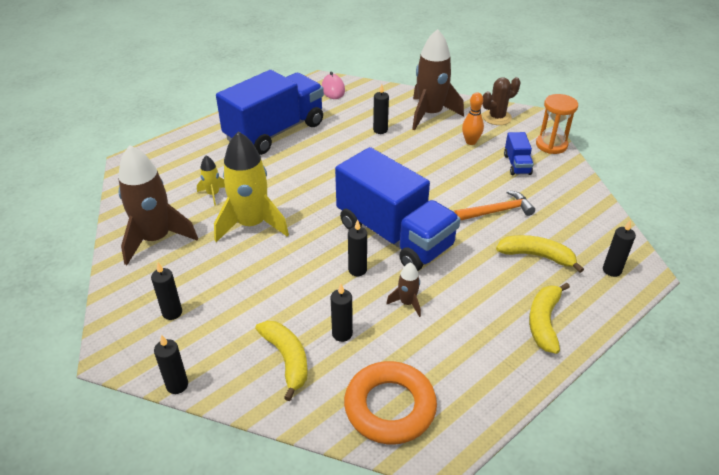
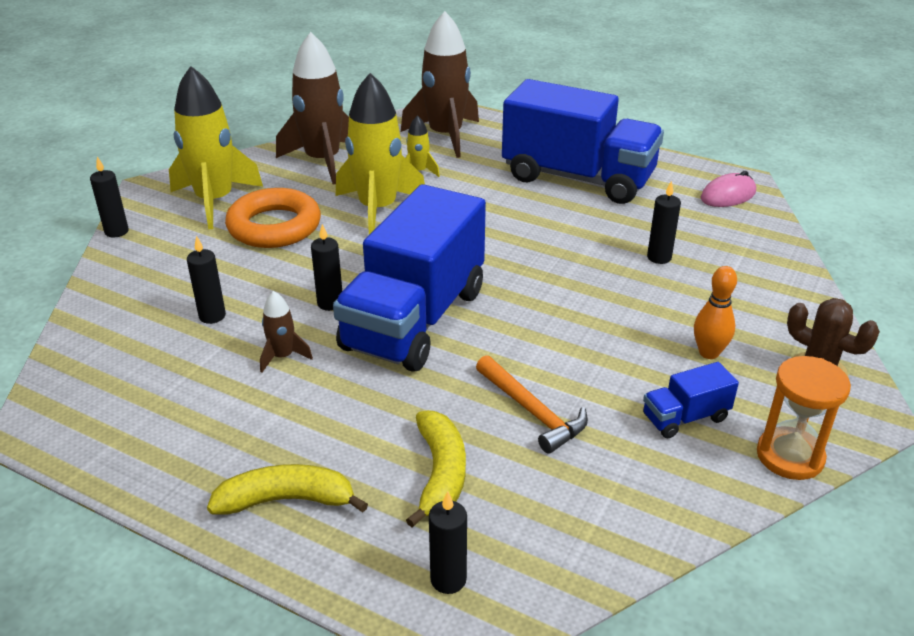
camera: 70 degrees right, 5 degrees down
(172, 312) = (215, 201): black candle -> yellow rocket
(287, 359) = (163, 287): yellow banana -> none
(390, 407) = (102, 376): orange ring -> orange ring (274, 226)
(430, 114) = (751, 296): brown rocket -> brown rocket (445, 136)

